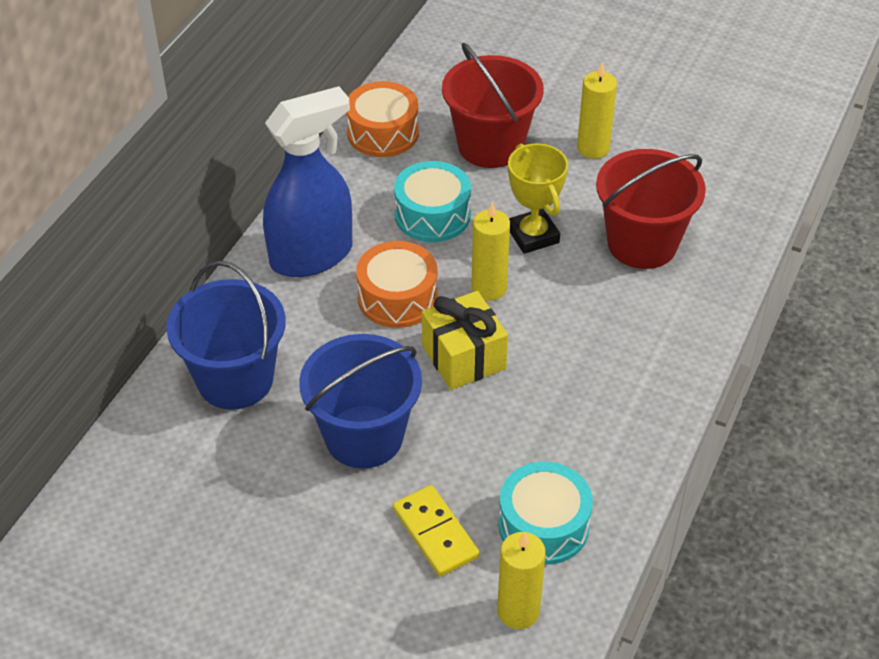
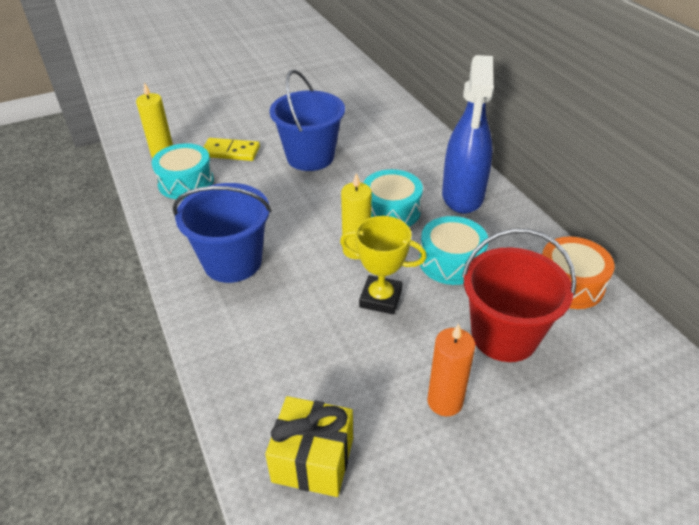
camera: 130 degrees right, 5 degrees down
(235, 379) = (395, 137): blue bucket -> blue bucket (232, 262)
(397, 298) = (391, 211): orange drum -> turquoise drum
(463, 357) = (317, 212): yellow gift -> yellow gift (313, 460)
(593, 148) = (445, 401): yellow candle -> orange candle
(642, 243) = (308, 353): red bucket -> none

